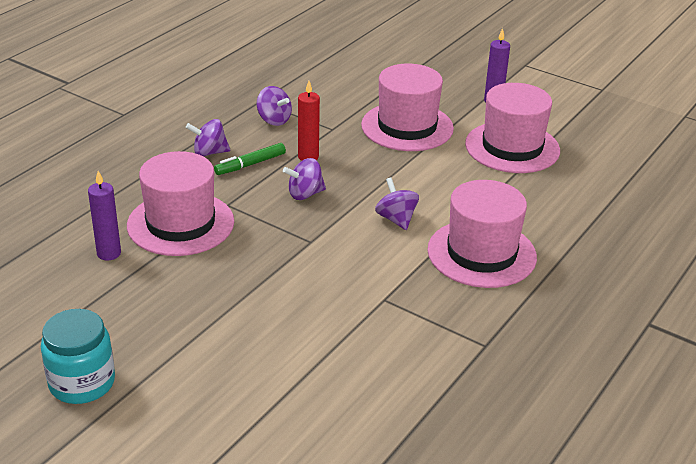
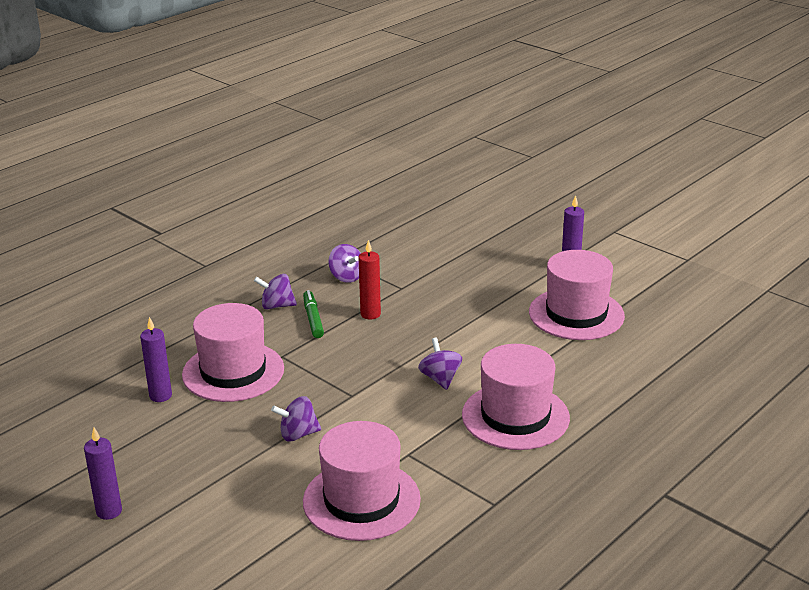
camera: 10 degrees right, 5 degrees down
(82, 383) = (109, 511): turquoise jar -> purple candle
(250, 164) = (313, 319): green marker -> green marker turned 105 degrees clockwise
(305, 194) = (358, 350): purple spinning top -> purple spinning top (298, 434)
(407, 127) = (476, 289): pink hat -> pink hat (361, 500)

